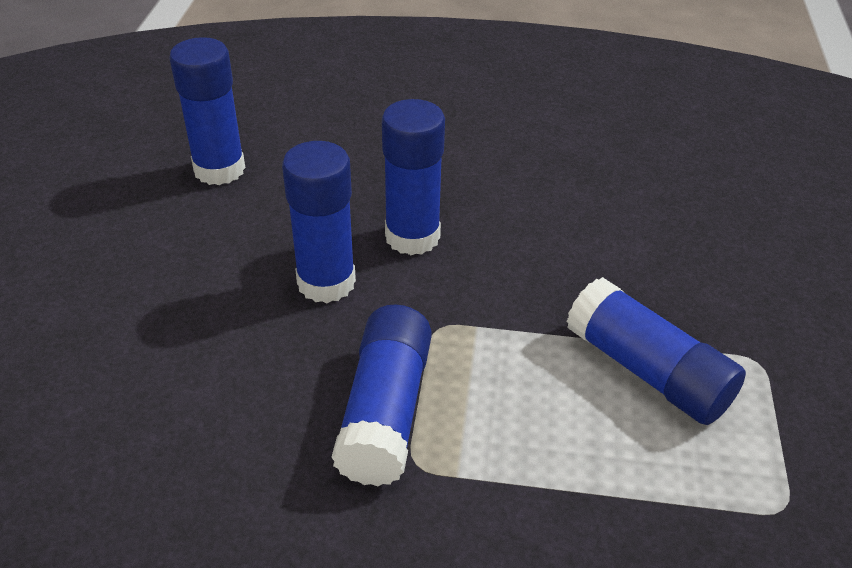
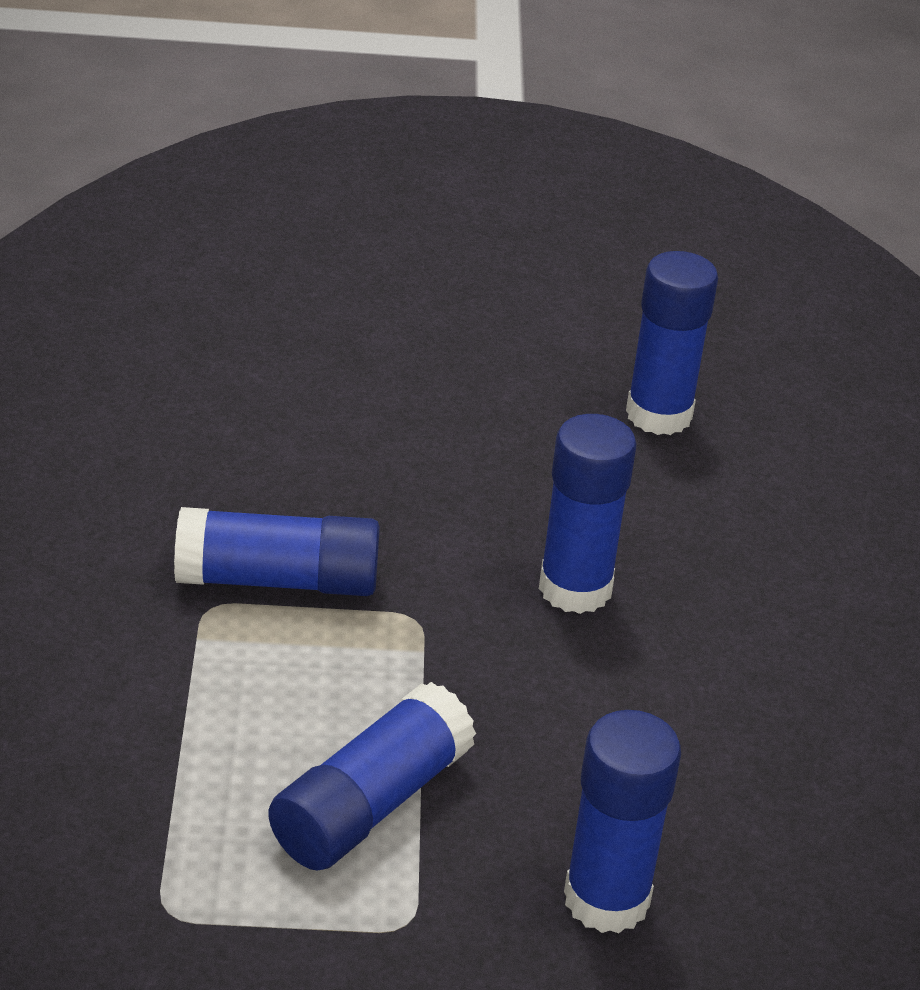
camera: 80 degrees right, 5 degrees down
(326, 282) = (471, 521): blue glue stick -> blue glue stick (606, 899)

